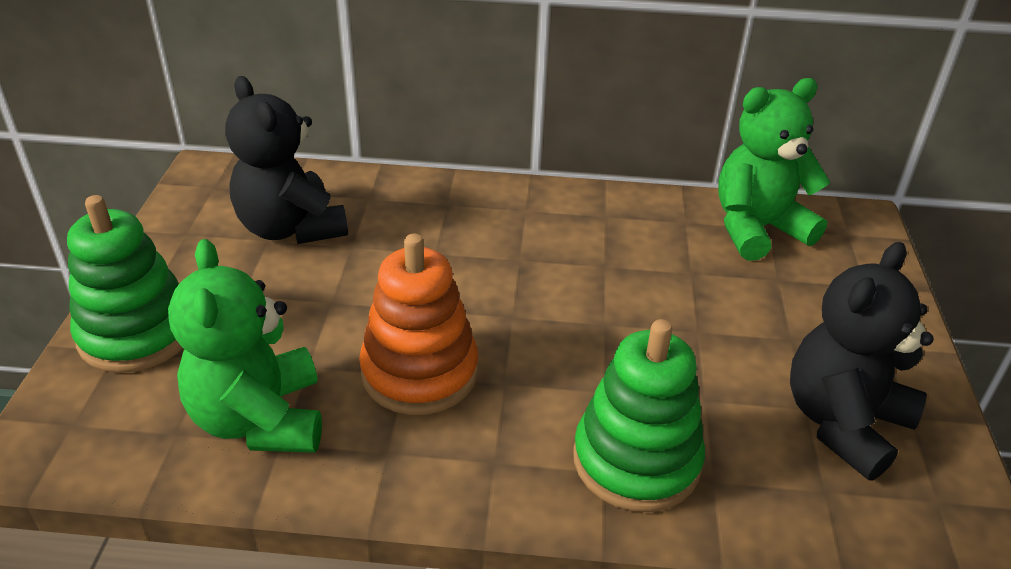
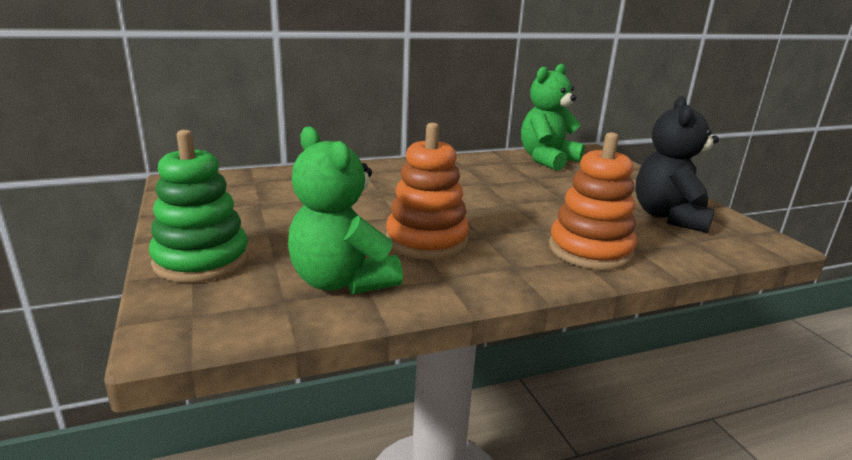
camera: 25 degrees left, 15 degrees down
(291, 228) = (271, 196): black teddy bear -> none
(636, 460) = (590, 250): green stacking toy -> orange stacking toy

